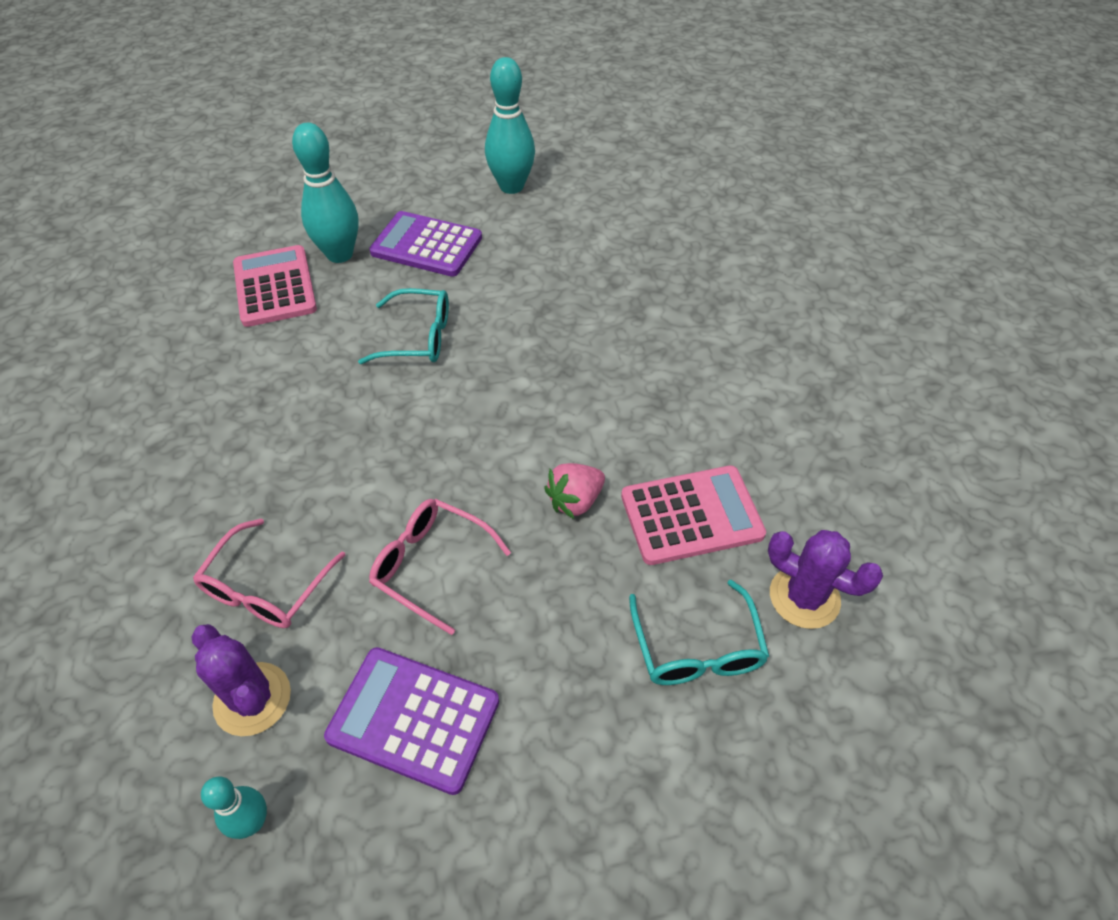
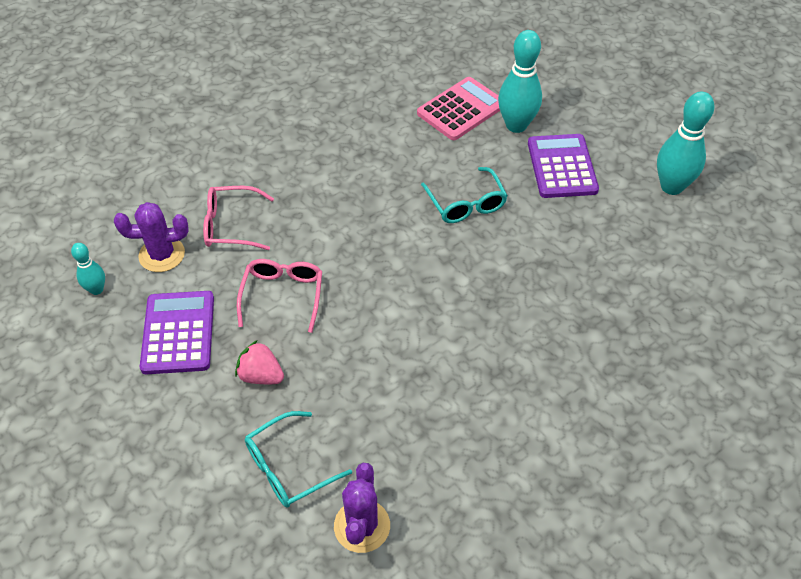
camera: 65 degrees right, 0 degrees up
(252, 699) = (162, 255): purple cactus -> purple cactus turned 60 degrees clockwise
(575, 501) = (373, 353): pink strawberry -> pink strawberry (261, 375)
(691, 515) = (398, 429): pink calculator -> none

